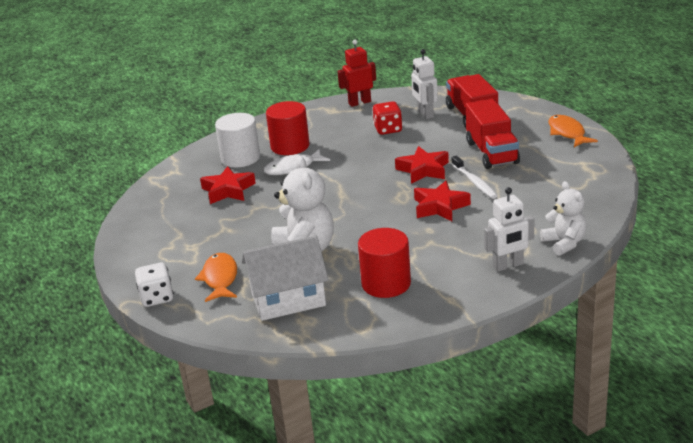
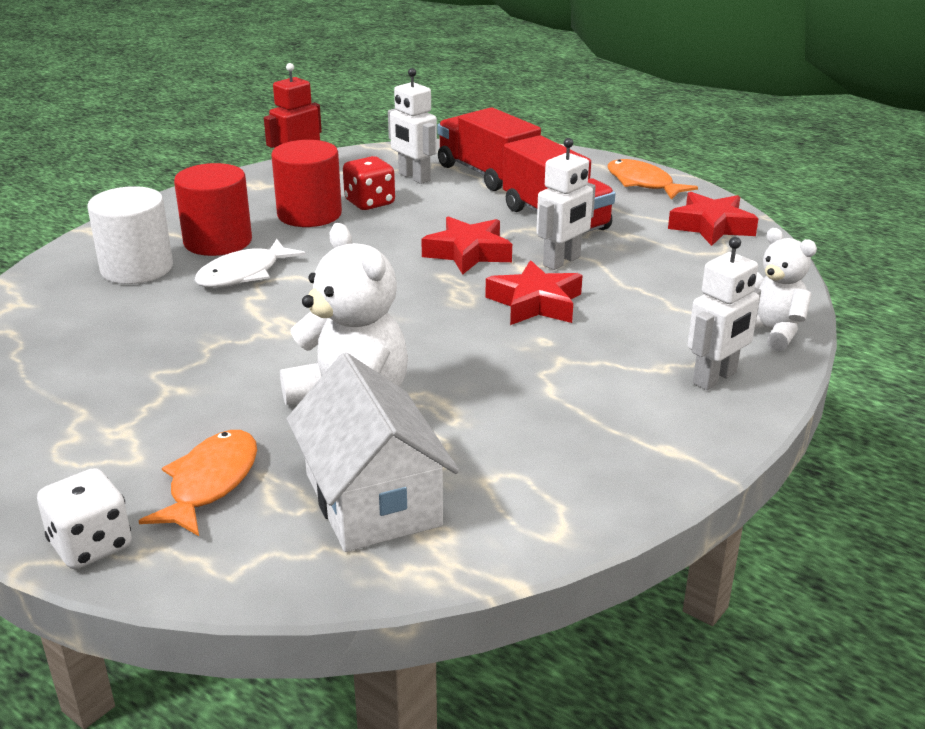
camera: 25 degrees left, 0 degrees up
(220, 278) = (210, 482): orange fish -> orange fish turned 45 degrees clockwise
(228, 190) = (141, 322): red star -> red star (711, 226)
(288, 299) = (373, 499): white house -> white house turned 75 degrees counterclockwise
(386, 283) = (537, 440): red cylinder -> red cylinder (309, 214)
(474, 182) = (562, 261): white toothbrush -> white robot

